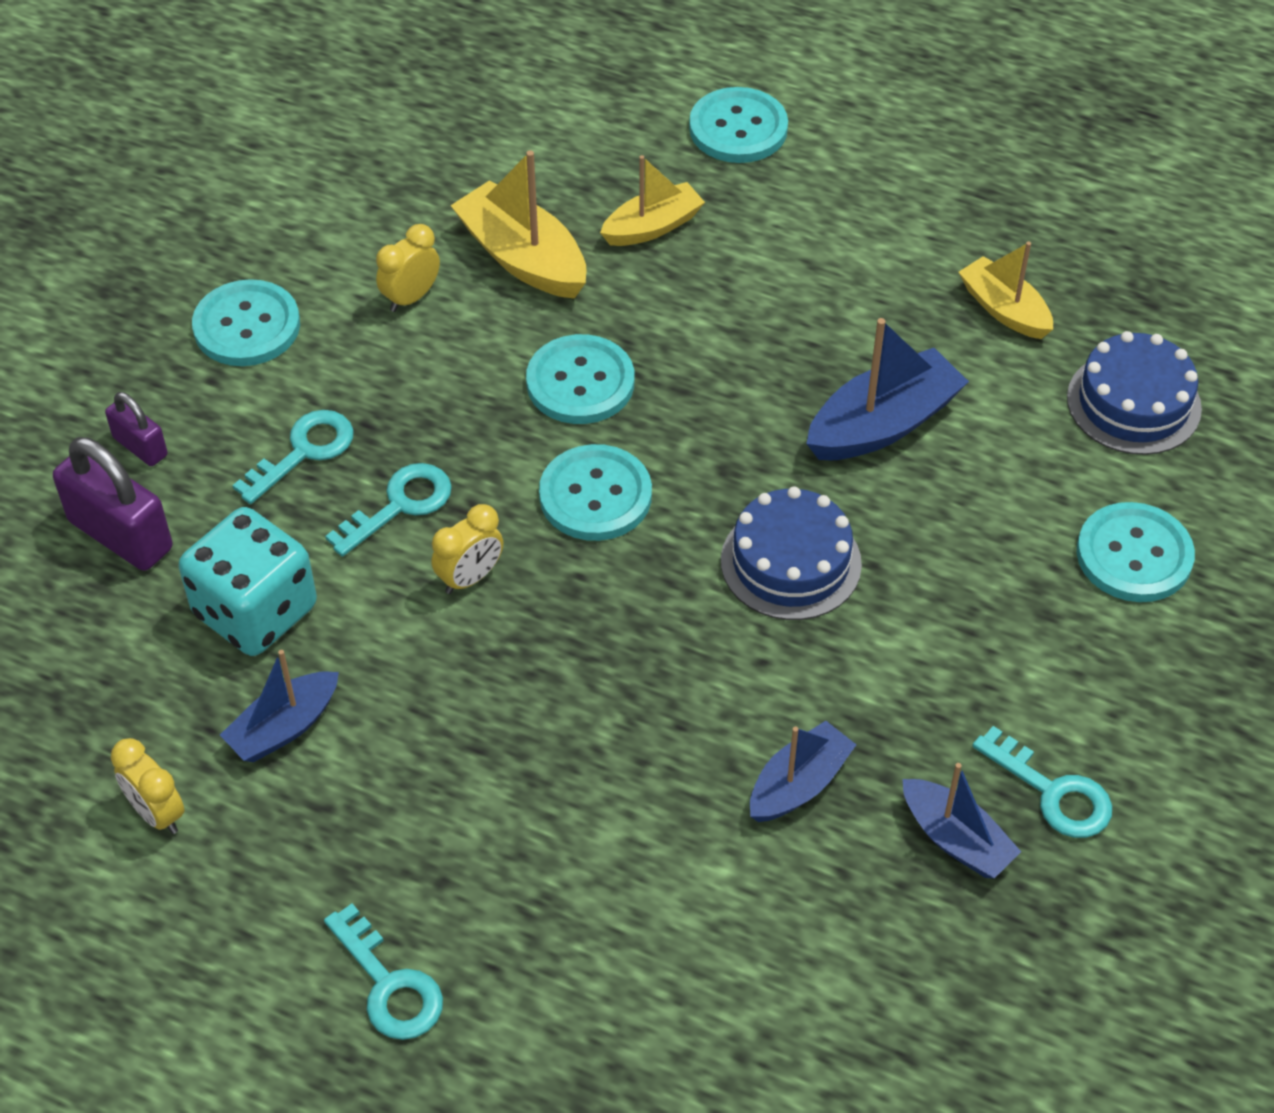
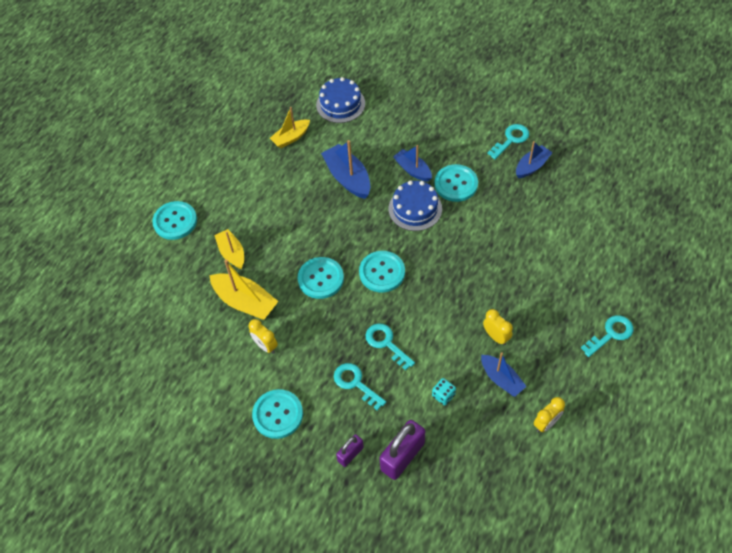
camera: 85 degrees left, 5 degrees up
(255, 611) = (443, 395): turquoise dice -> turquoise dice, size x0.44
(470, 578) = (424, 315): yellow clock -> yellow clock (496, 337)
(523, 257) = (245, 302): yellow boat -> yellow boat turned 105 degrees counterclockwise
(799, 784) = (513, 209): blue boat -> blue boat (413, 170)
(1134, 555) = (411, 110): turquoise button -> turquoise button (456, 184)

